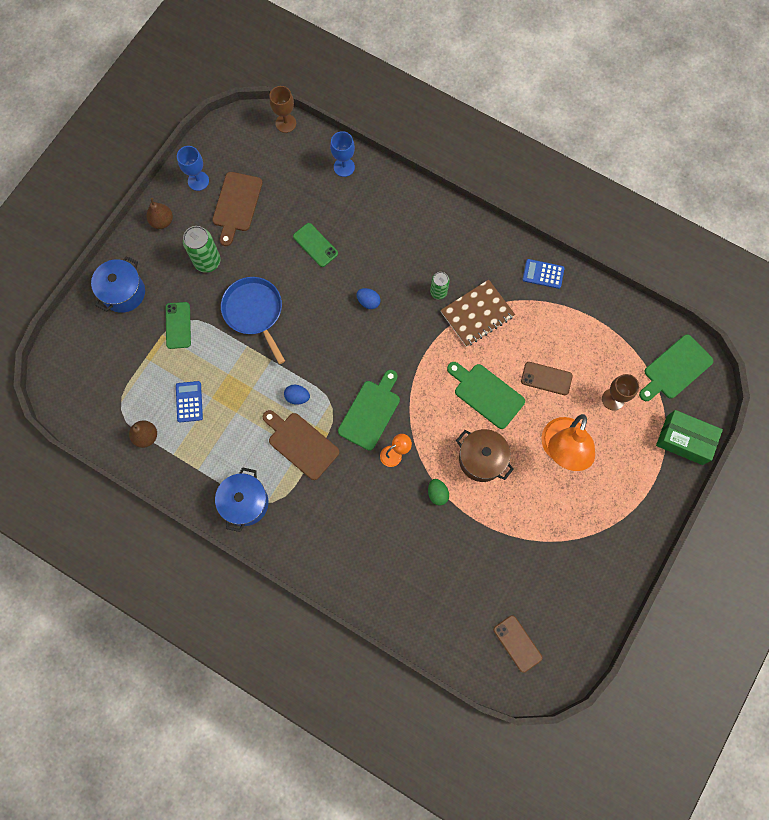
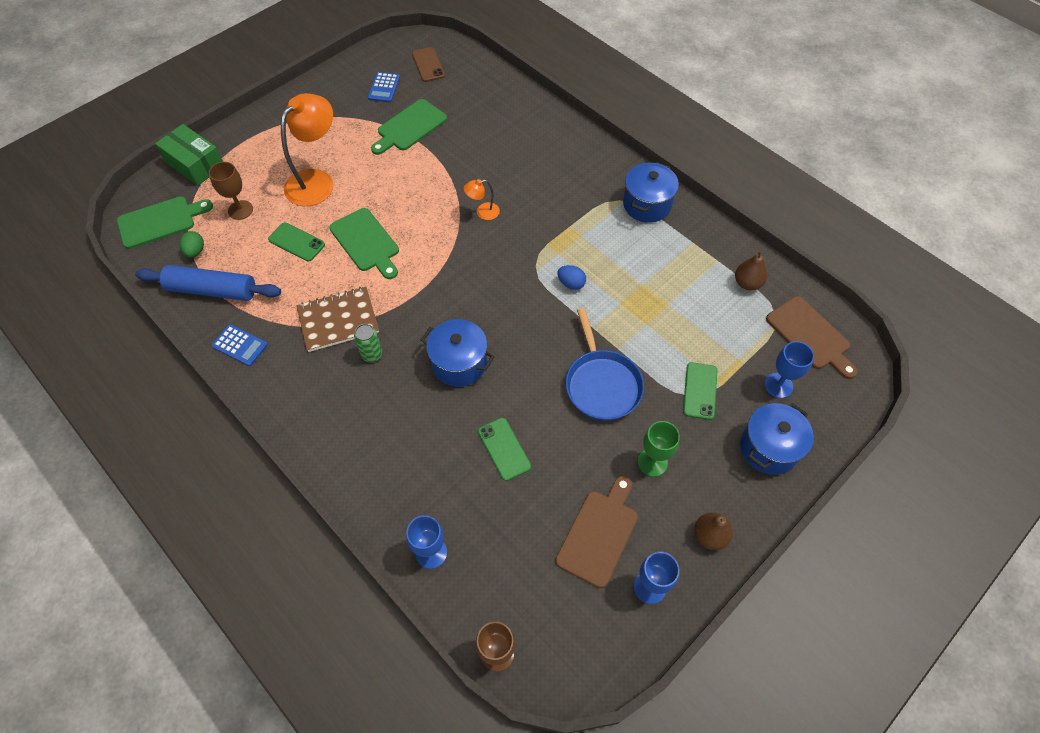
camera: 165 degrees left, 15 degrees down
(117, 345) = (778, 385): none -> blue goblet
(189, 401) = (695, 306): blue calculator -> blue calculator (384, 87)
(207, 261) = (652, 462): green can -> green goblet
(301, 444) = (578, 241): brown cutting board -> brown cutting board (810, 335)
(368, 302) = (459, 363): blue egg -> blue pot
(370, 412) = (495, 253): green cutting board -> green cutting board (410, 127)
(437, 494) = (453, 173): green egg -> green egg (195, 251)
(481, 459) = (398, 190): brown pot -> none
(546, 378) = (296, 242): brown phone -> green phone
(591, 315) = (212, 290): none -> blue rolling pin

